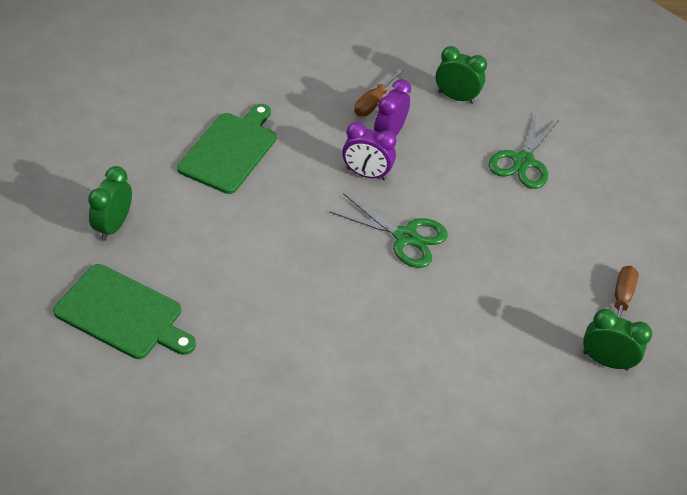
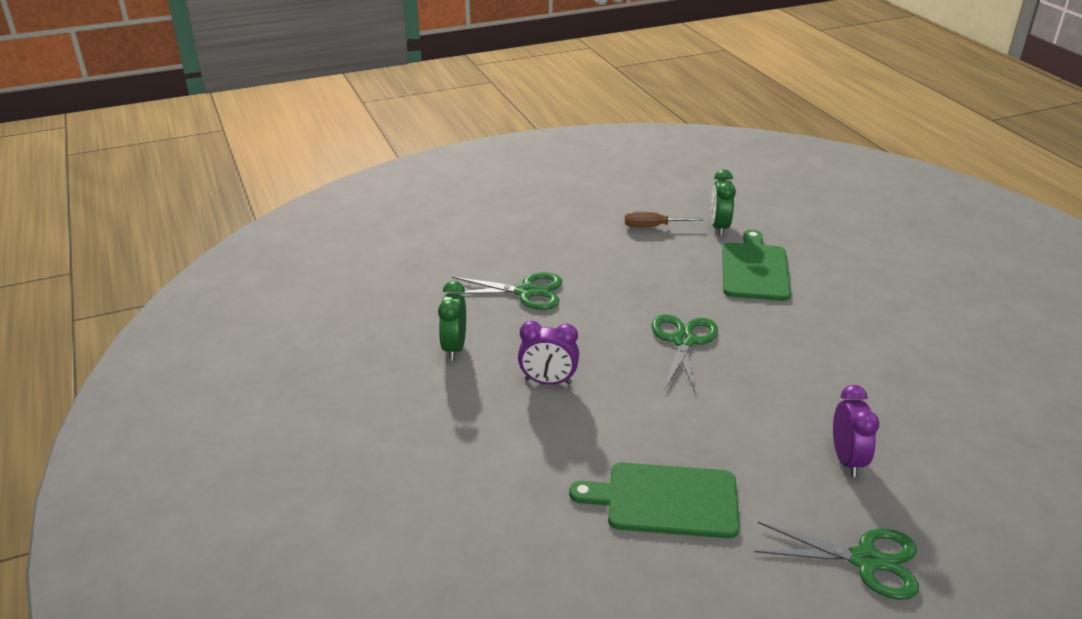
camera: 105 degrees left, 15 degrees down
(113, 226) = (865, 561): green clock -> green scissors
(123, 314) = (960, 502): green cutting board -> green cutting board (755, 269)
(366, 174) = (620, 384): purple clock -> purple clock (847, 460)
(373, 103) = (501, 405): brown screwdriver -> none

